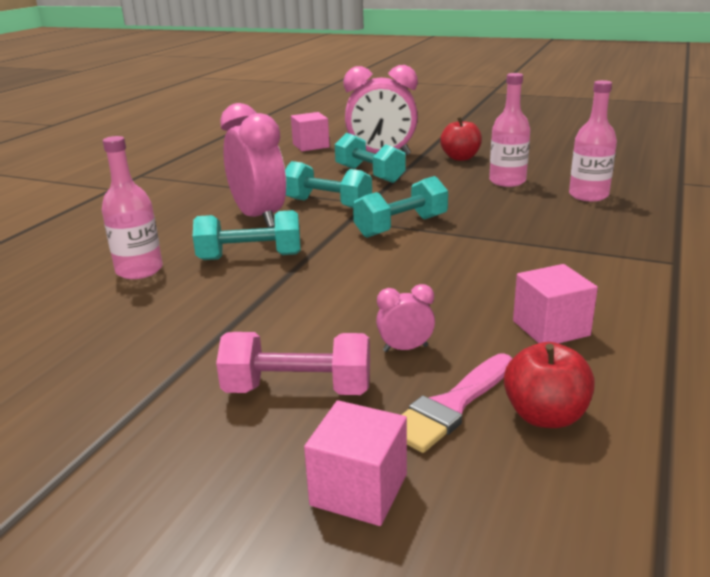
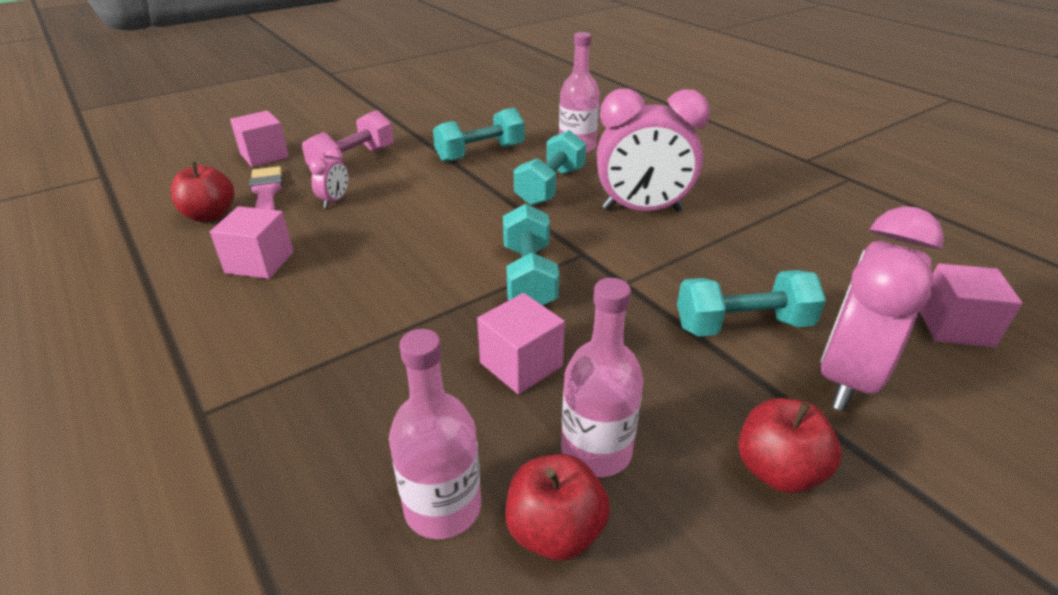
camera: 120 degrees right, 10 degrees up
(327, 204) = (646, 256): turquoise dumbbell -> turquoise dumbbell (480, 153)
(483, 206) = (521, 364): none -> pink cube
(557, 178) = (555, 531): none -> red apple

